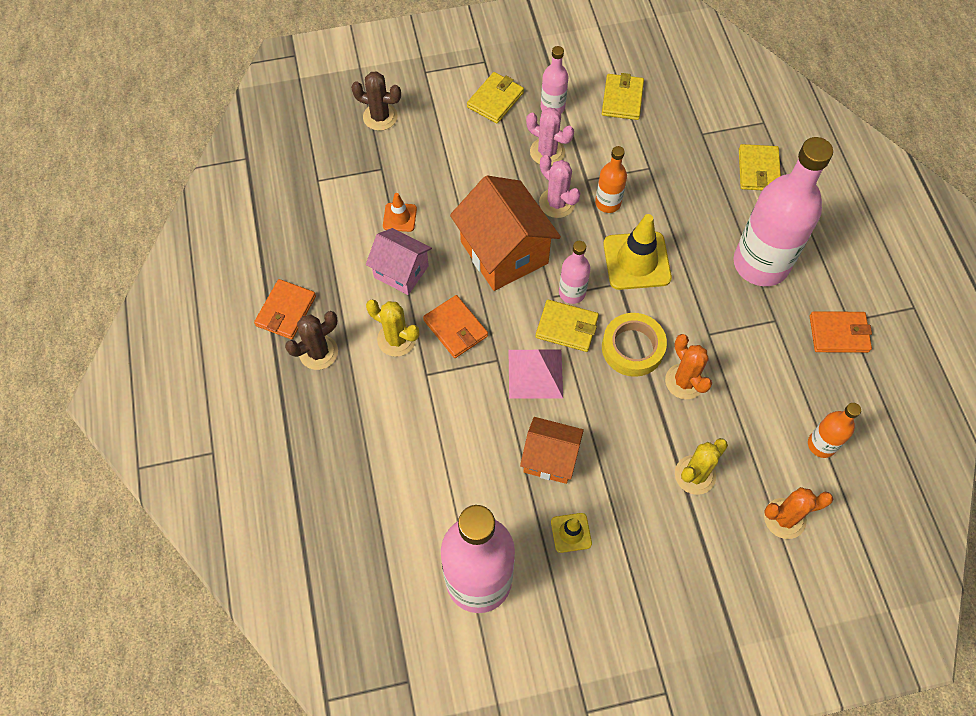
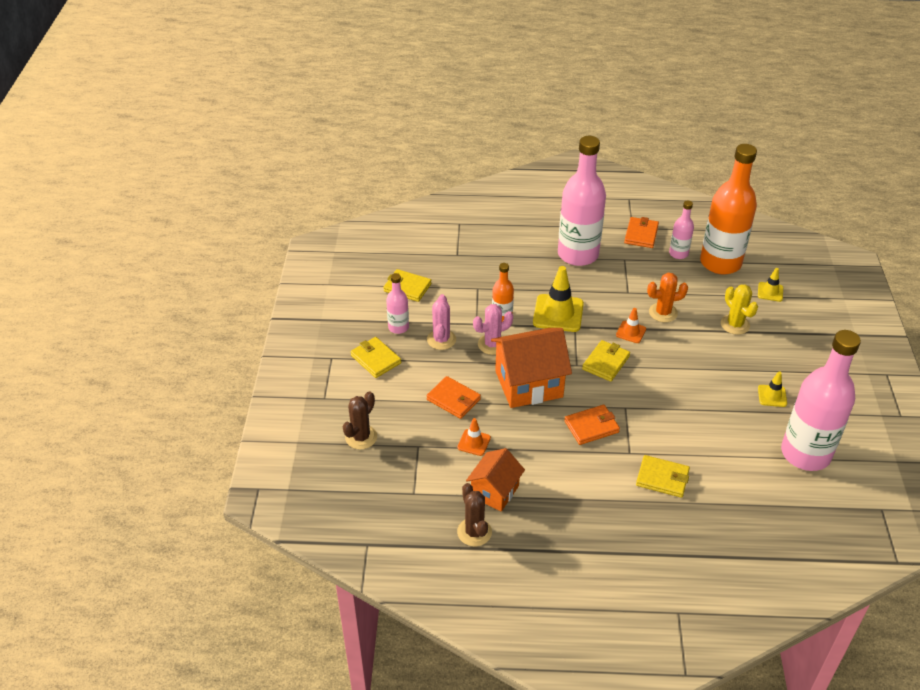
camera: 75 degrees left, 20 degrees down
(286, 311) = (547, 537): orange wallet -> orange wallet (453, 399)
(318, 352) = (594, 520): brown cactus -> brown cactus (474, 532)
(396, 339) = (593, 465): yellow cactus -> none
(401, 271) = (528, 451): pink house -> none
(535, 373) = (641, 388): pink pyramid -> none
(547, 152) = (441, 339): pink cactus -> pink cactus turned 45 degrees counterclockwise
(550, 458) = (713, 395): orange house -> orange house (495, 491)
(572, 292) = (576, 353): pink bottle -> pink bottle (678, 254)
(632, 348) = (631, 332): yellow tape -> orange traffic cone
(758, 170) = (499, 236): yellow wallet -> yellow wallet (662, 478)
(784, 518) = (770, 292): orange cactus -> yellow traffic cone
(821, 444) = (720, 263): orange bottle -> orange bottle, size x2.12

